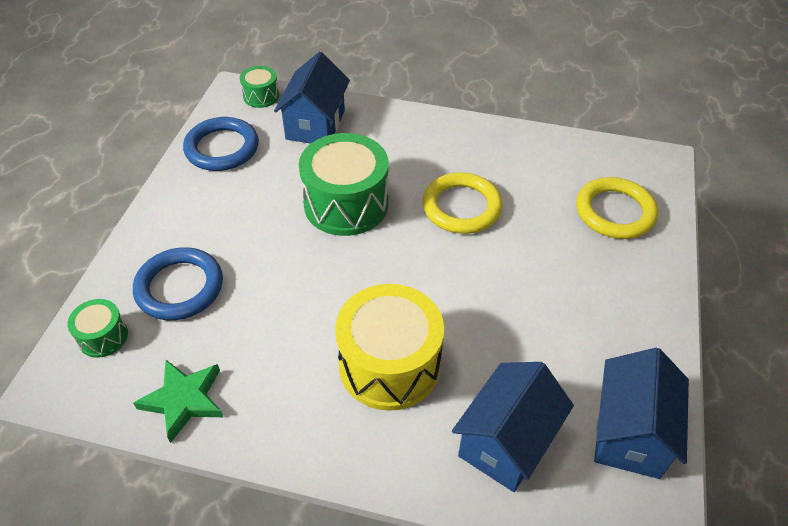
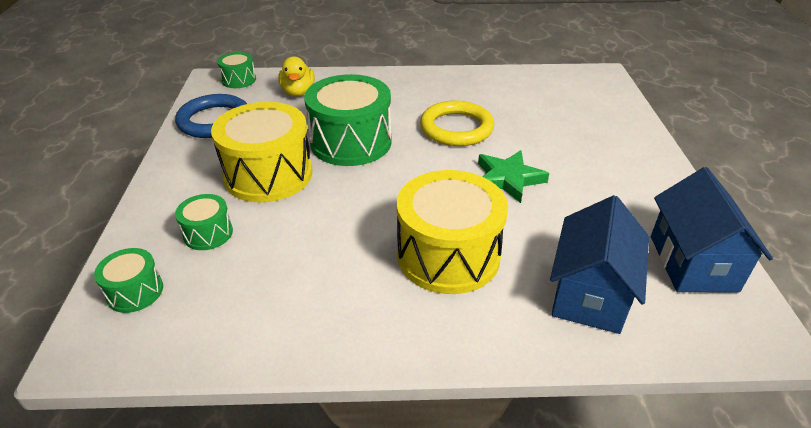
camera: 15 degrees left, 10 degrees down
(179, 287) = (208, 233): blue ring -> green drum
(183, 400) = (246, 330): green star -> green star (508, 179)
(253, 229) = (268, 174): none -> yellow drum
(315, 124) = (298, 92): blue house -> yellow duck
(615, 212) = (585, 111): yellow ring -> none

